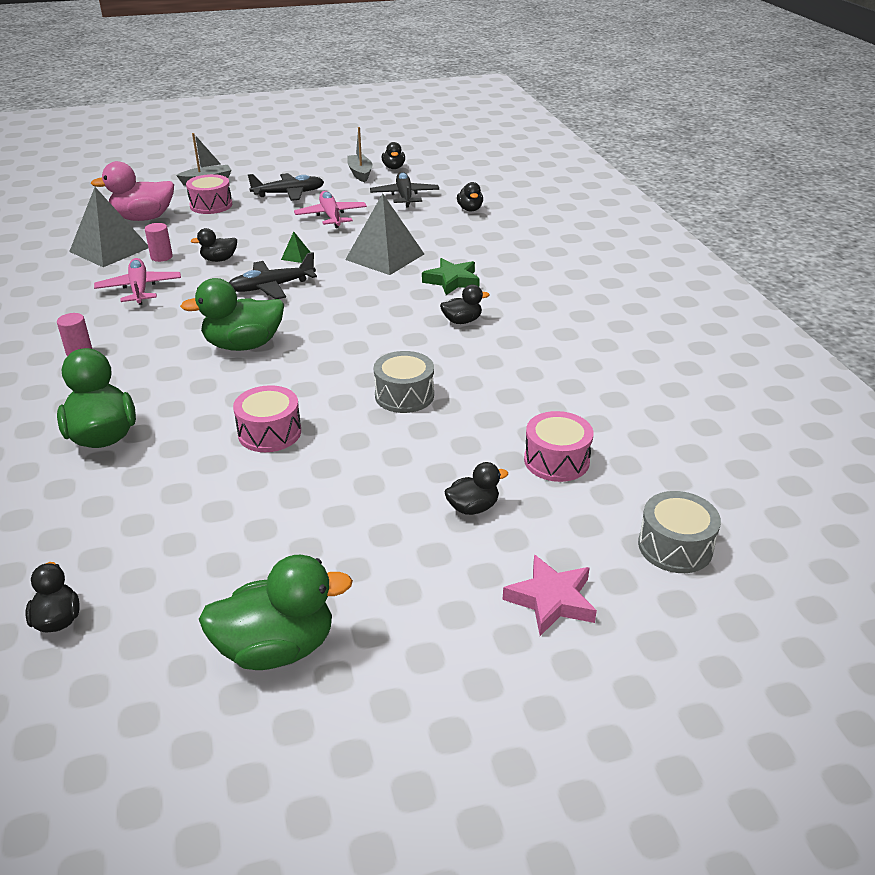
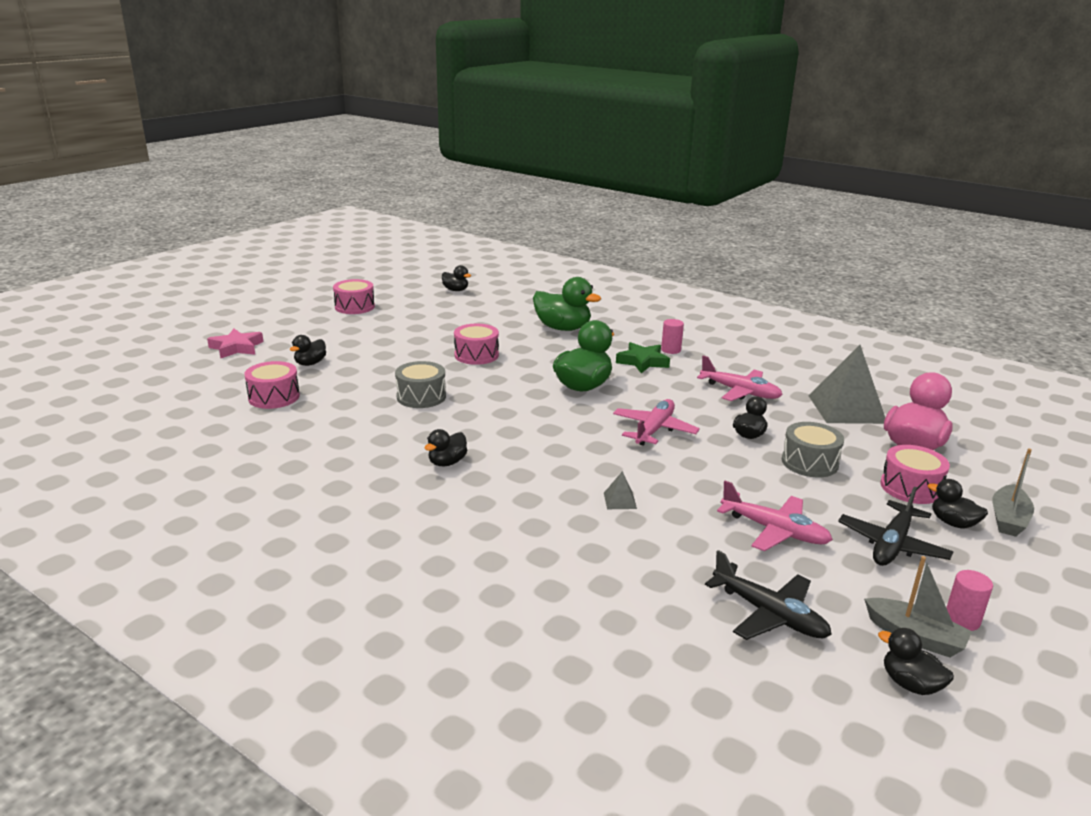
camera: 140 degrees right, 10 degrees down
(161, 257) = (795, 419): pink cylinder -> pink cylinder (962, 620)
(271, 287) = (654, 430): black plane -> pink plane
(277, 648) = (354, 307): green duck -> pink drum
(296, 256) = (698, 465): green pyramid -> none
(385, 257) = (620, 500): grey pyramid -> grey pyramid, size x0.41
(452, 281) = (510, 500): green star -> green star (643, 362)
(470, 209) = (648, 631): black duck -> black duck (953, 523)
(675, 546) = (170, 383): grey drum -> grey drum (809, 462)

